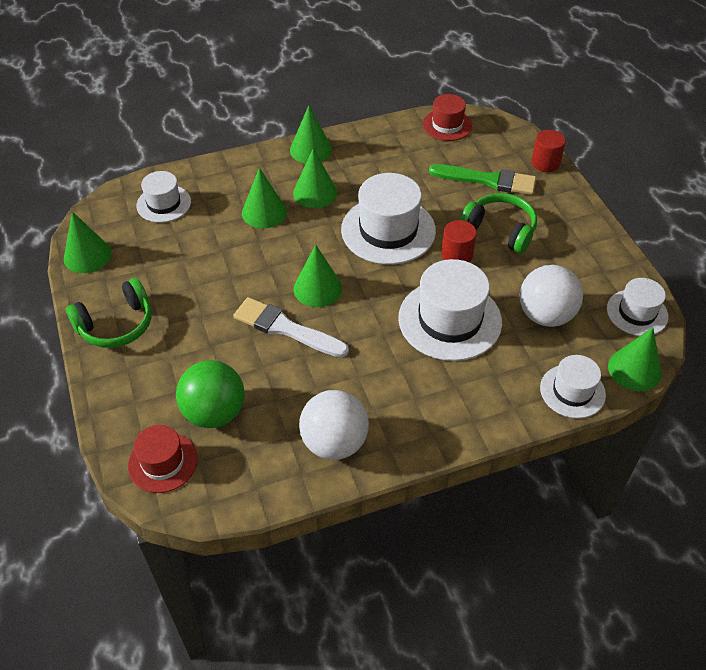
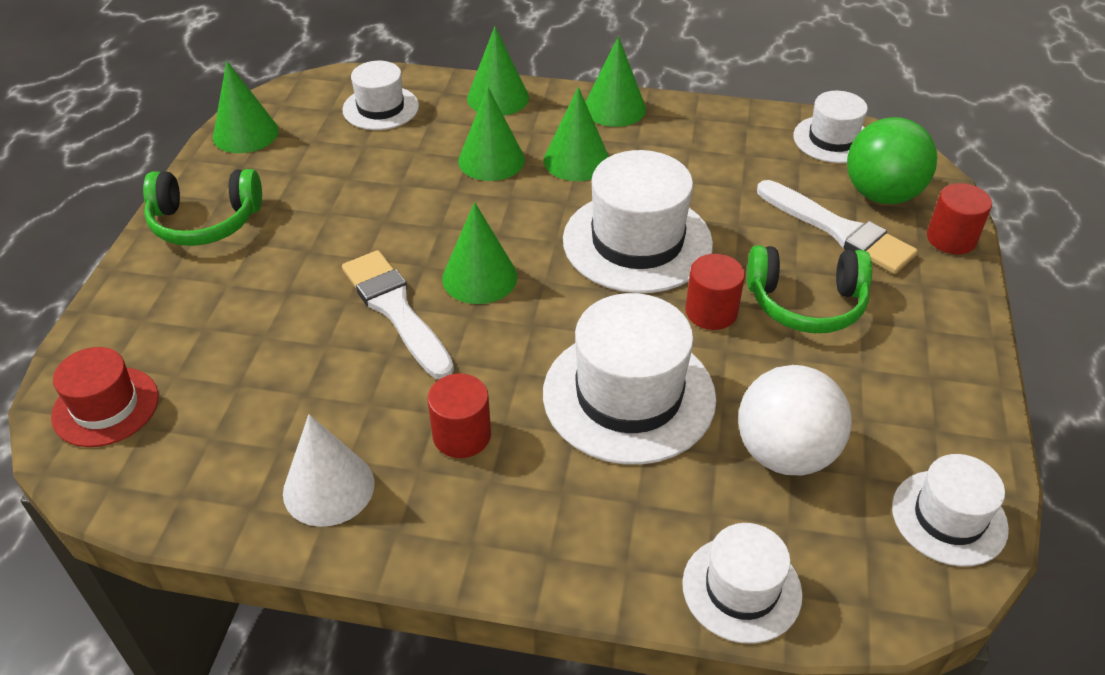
camera: 30 degrees right, 5 degrees down
(214, 412) = (218, 375): green ball -> green ball (881, 195)
(334, 443) = (328, 487): white ball -> white cone
(381, 381) = (462, 435): none -> red cylinder
(447, 125) = (832, 139): red hat -> white hat
(488, 180) = (839, 230): green brush -> white brush
(500, 230) = (806, 303): green headphones -> green headphones turned 120 degrees clockwise
(634, 369) = (877, 606): green cone -> green cone (498, 98)

